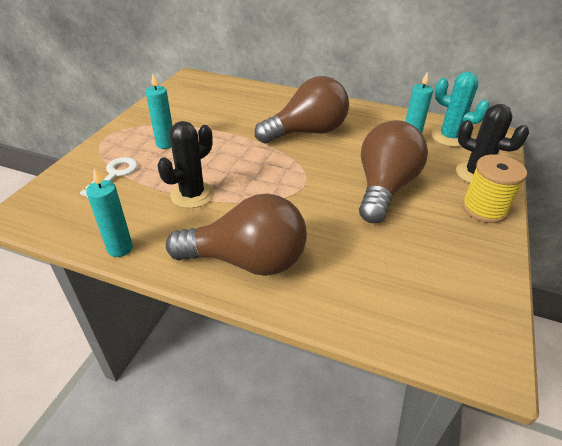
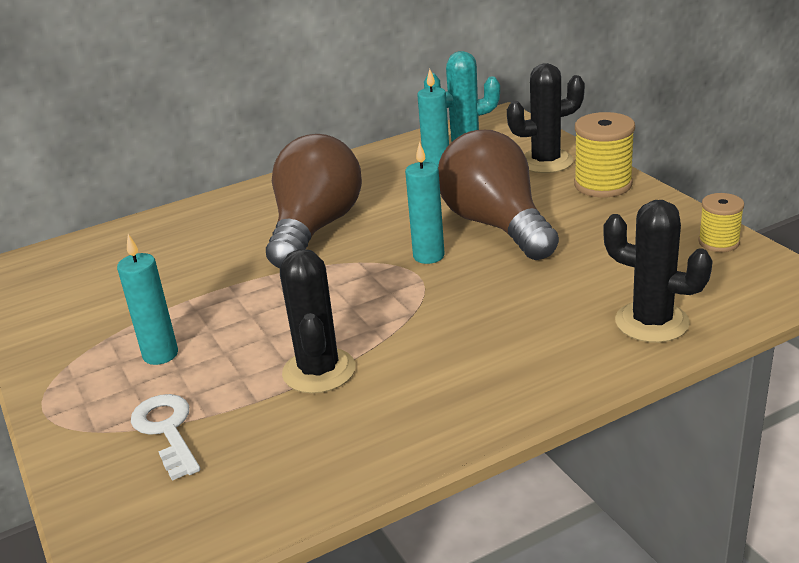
camera: 45 degrees left, 10 degrees down
(120, 248) = (353, 475): turquoise candle -> turquoise candle (428, 256)
(247, 260) = (503, 372): brown light bulb -> none
(358, 303) = (651, 322): none -> black cactus
(489, 296) = (718, 242): none -> yellow spool

